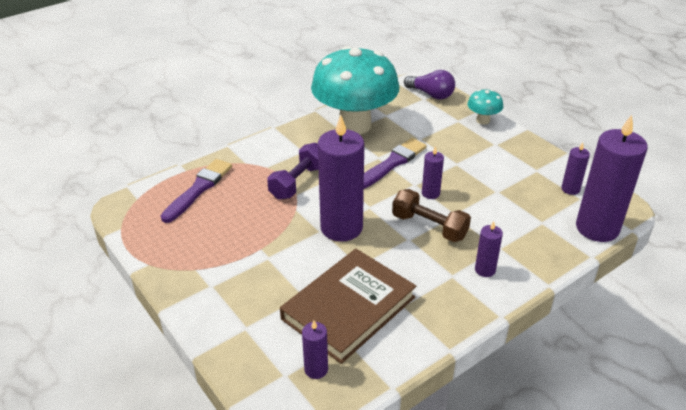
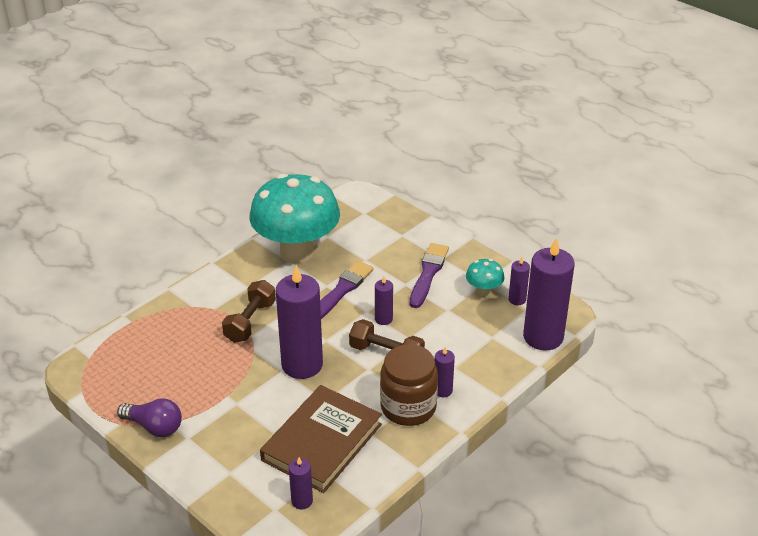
camera: 10 degrees left, 0 degrees up
(198, 189) = (150, 340): purple brush -> purple brush (428, 274)
(298, 182) = (250, 321): purple dumbbell -> brown dumbbell
(431, 94) = (371, 207): purple light bulb -> purple light bulb (154, 427)
(446, 282) = (408, 407): none -> brown jar
(483, 120) = (427, 232): turquoise mushroom -> turquoise mushroom (483, 291)

